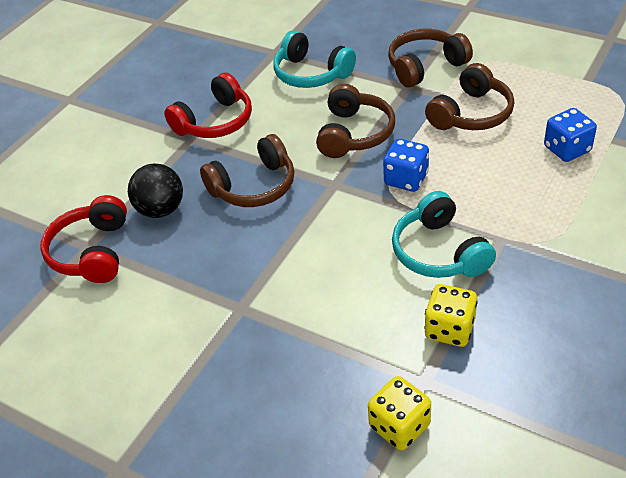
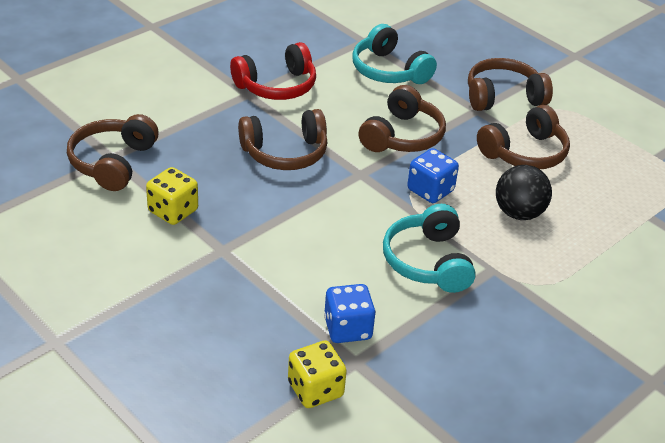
camera: 10 degrees right, 5 degrees down
(92, 252) = (113, 162): red headphones -> brown headphones
(161, 210) = (190, 146): black ball -> black ball (518, 213)
(449, 329) = (402, 328): yellow dice -> yellow dice (173, 211)
(567, 149) = (601, 212): blue dice -> blue dice (347, 329)

